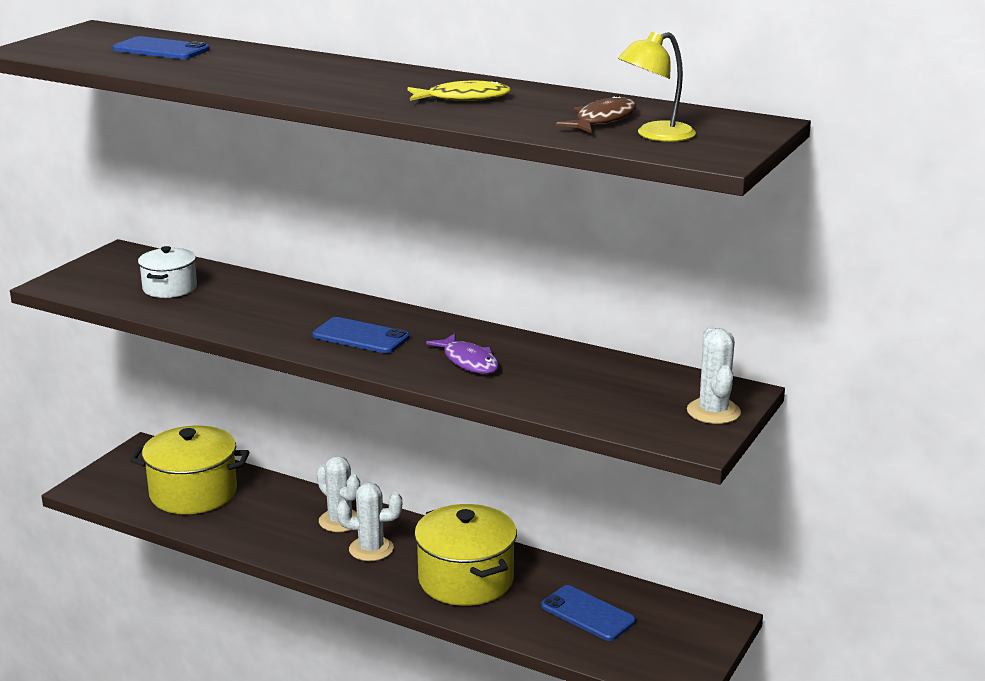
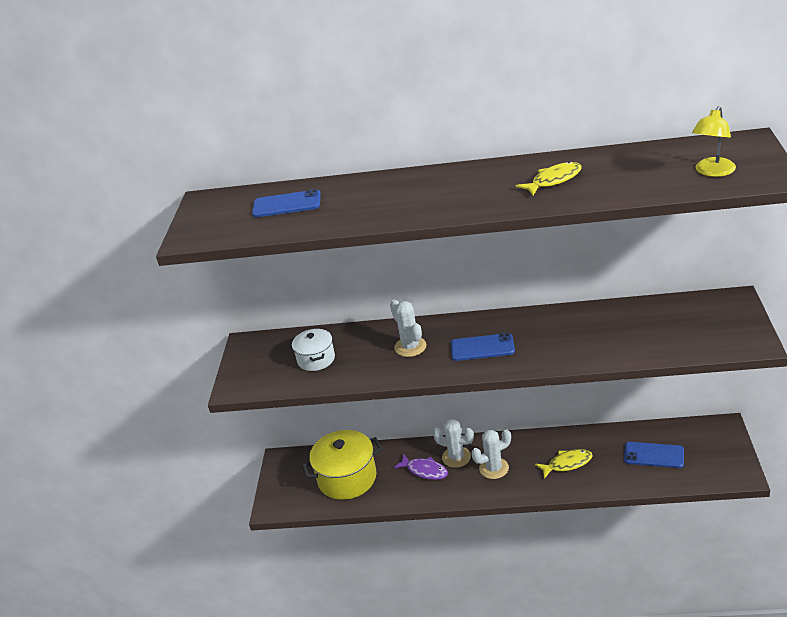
camera: 20 degrees left, 10 degrees up
(466, 579) = (567, 464): yellow pot -> yellow fish
(468, 361) = (567, 340): purple fish -> purple fish (424, 471)
(602, 120) = (663, 170): brown fish -> none
(713, 412) = (739, 319): white cactus -> white cactus (410, 347)

